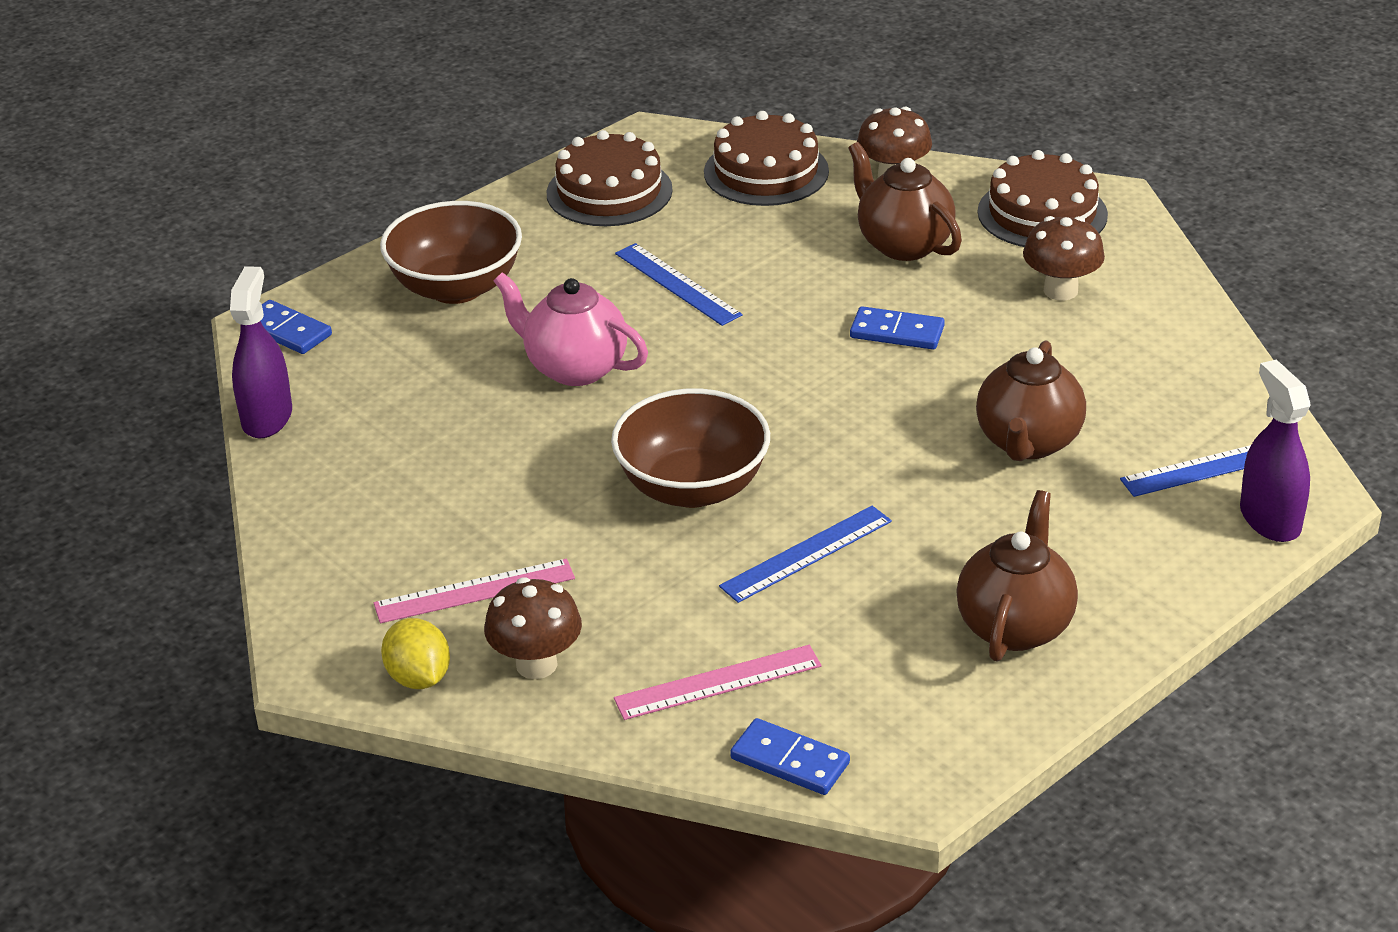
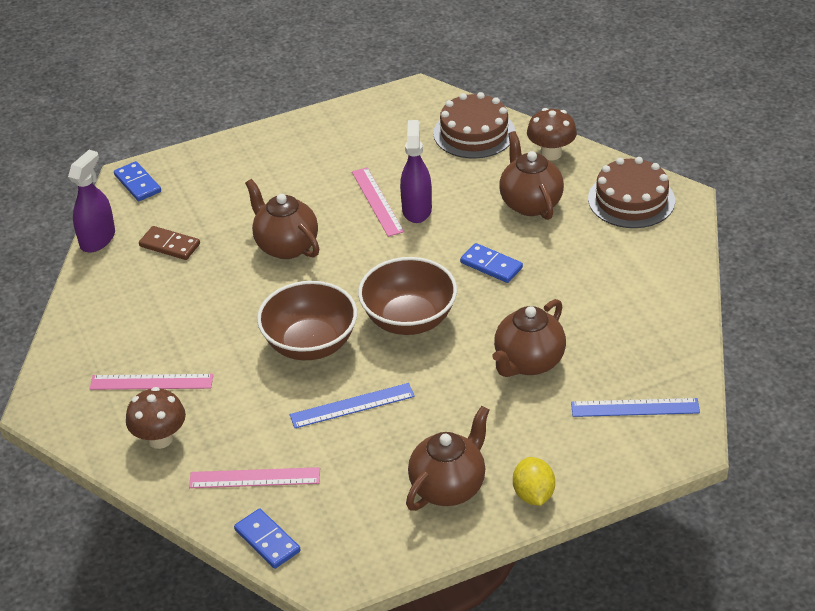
camera: 20 degrees right, 5 degrees up
(390, 403) = (170, 245): none -> brown domino
(419, 678) = (92, 430): yellow lemon -> yellow lemon (533, 494)
(456, 288) = (247, 175): brown bowl -> brown bowl (409, 319)
(574, 368) = (286, 246): pink teapot -> brown teapot
(609, 191) = (371, 127): brown cake -> none
(677, 284) = (377, 201): blue ruler -> pink ruler
(1060, 290) = (611, 258): brown mushroom -> none
(1270, 519) = (650, 454): purple spray bottle -> purple spray bottle (417, 209)

